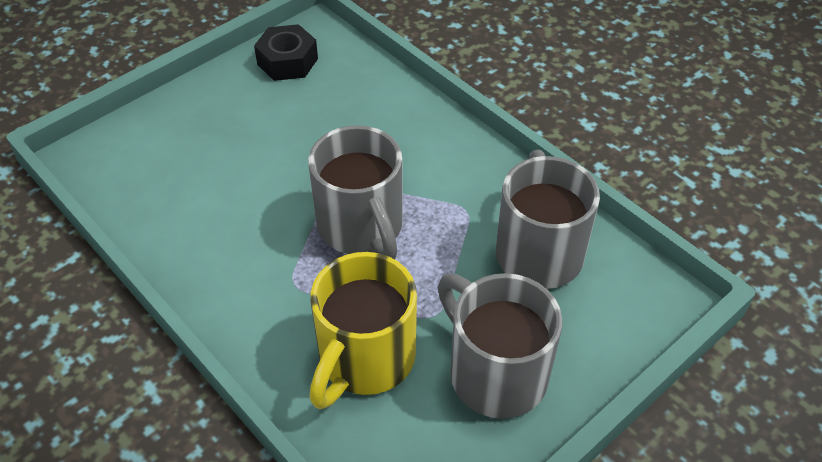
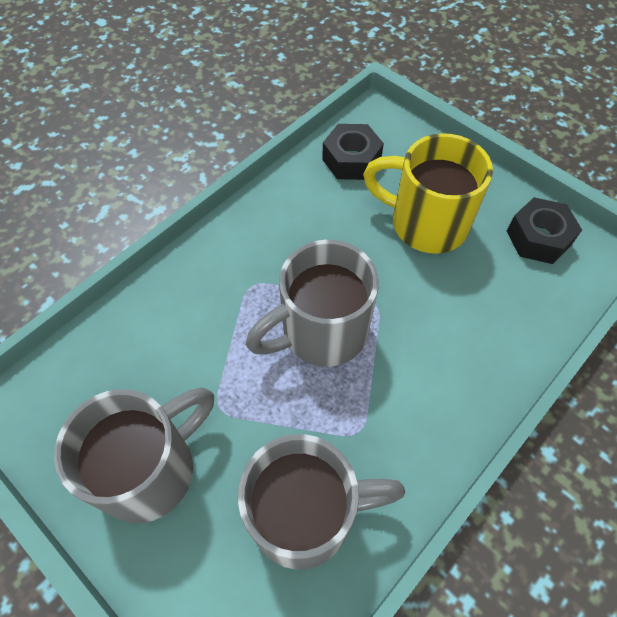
camera: 85 degrees right, 10 degrees up
(142, 183) = (351, 160): none -> black nut
(364, 360) = (170, 351): yellow mug -> yellow mug (425, 223)

